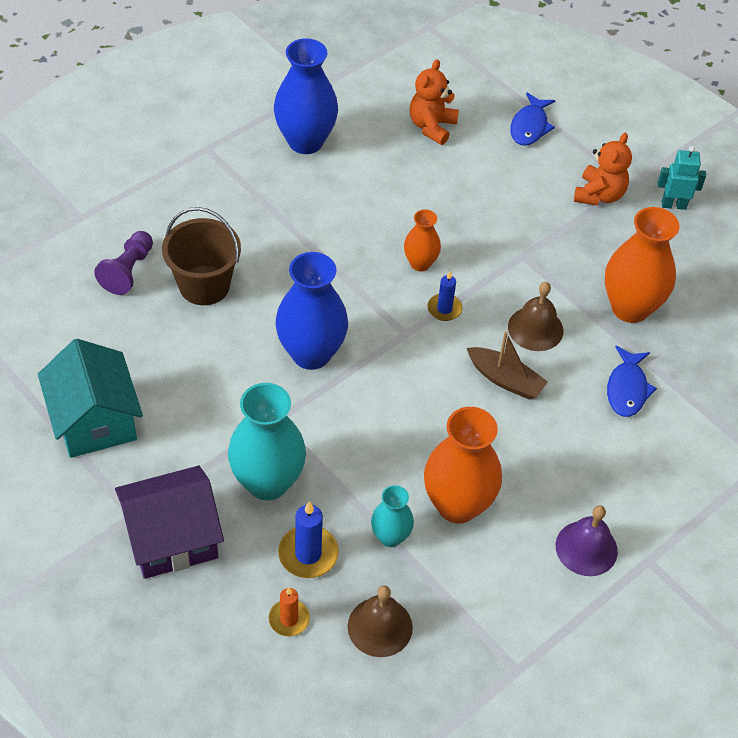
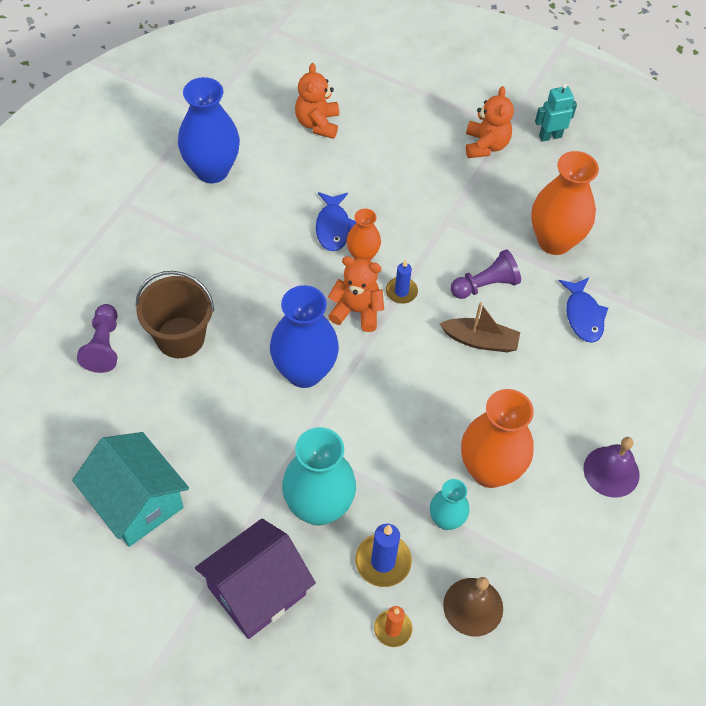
camera: 20 degrees left, 5 degrees up
(390, 313) = (357, 311): none -> orange teddy bear
(530, 126) = (401, 99): blue fish -> blue fish (333, 227)
(535, 328) = (485, 285): brown bell -> purple pawn

